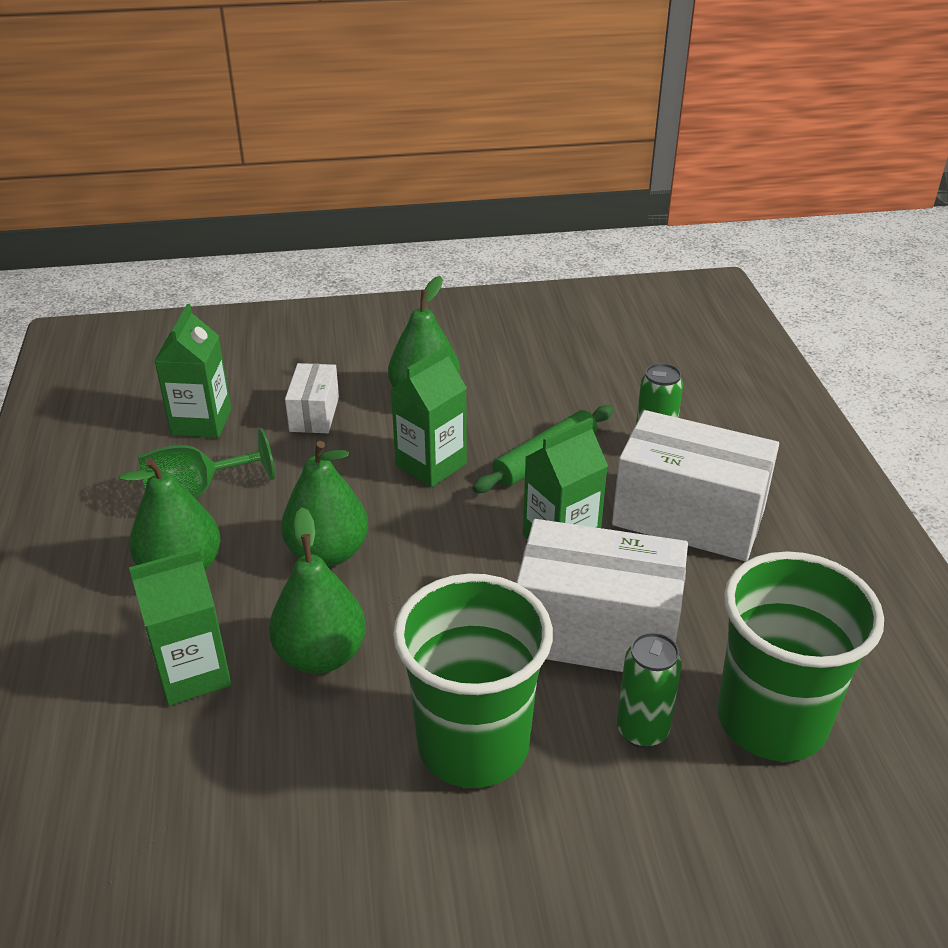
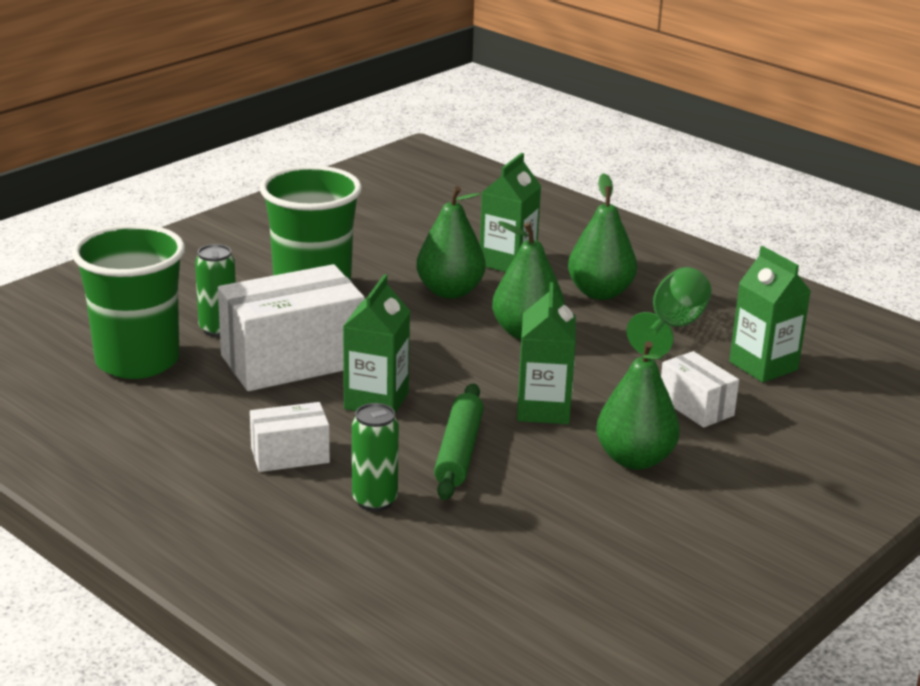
camera: 140 degrees right, 10 degrees down
(688, 517) = (290, 455): white box -> white box, size x0.52

